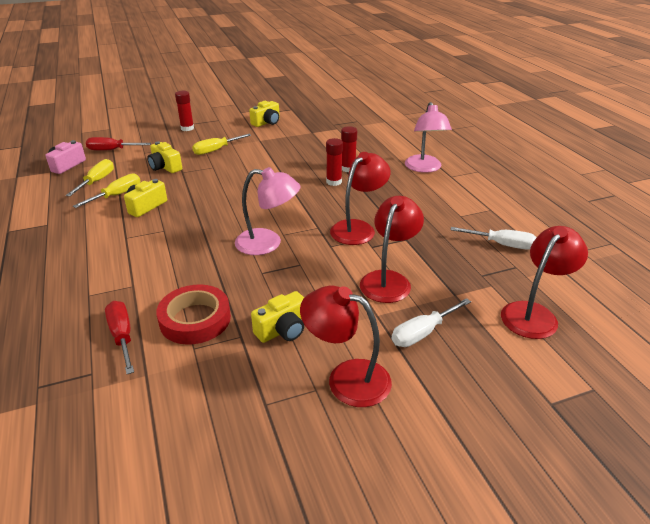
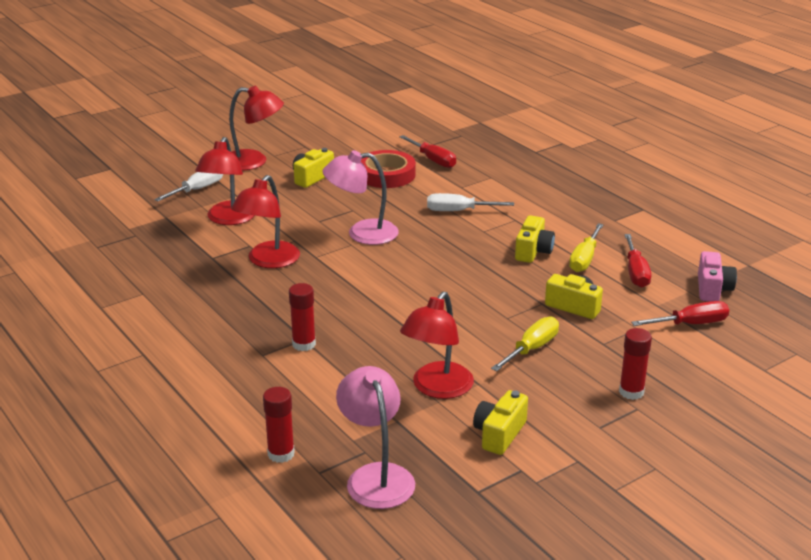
camera: 165 degrees right, 5 degrees down
(97, 181) = (635, 272): yellow screwdriver -> red screwdriver
(334, 182) = (317, 318): red glue stick -> red glue stick (281, 454)
(424, 168) = (183, 363): pink lamp -> pink lamp (376, 476)
(502, 244) = (103, 265): white screwdriver -> white screwdriver (458, 211)
(534, 314) = (97, 212): red lamp -> red lamp (437, 388)

